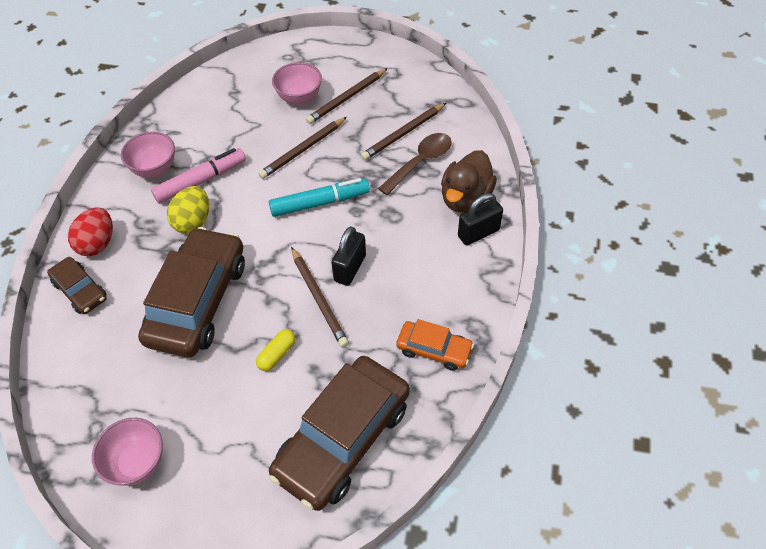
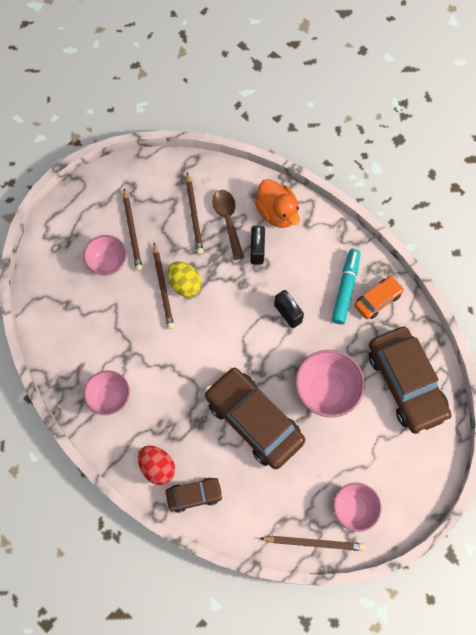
camera: 60 degrees left, 15 degrees up
(193, 221) = (181, 393): yellow egg -> yellow egg (185, 284)
(201, 181) = (145, 370): pink marker -> none
(277, 354) = (326, 391): yellow capsule -> pink bowl
(319, 298) = (299, 345): brown pencil -> brown pencil (314, 543)
(320, 203) = (220, 302): turquoise marker -> turquoise marker (345, 288)
(465, 198) = (277, 213): brown duck -> orange duck
(478, 233) = (309, 223): black padlock -> black padlock (257, 250)

